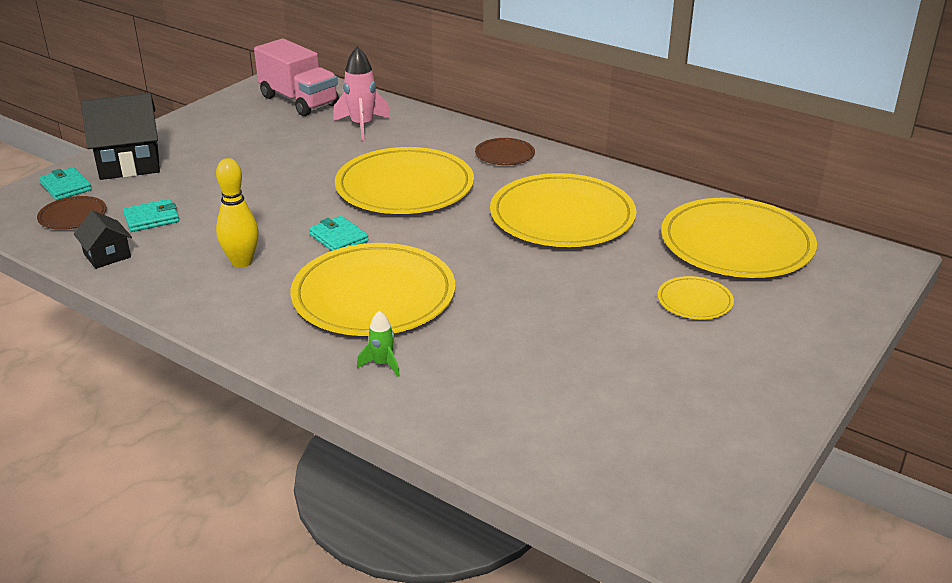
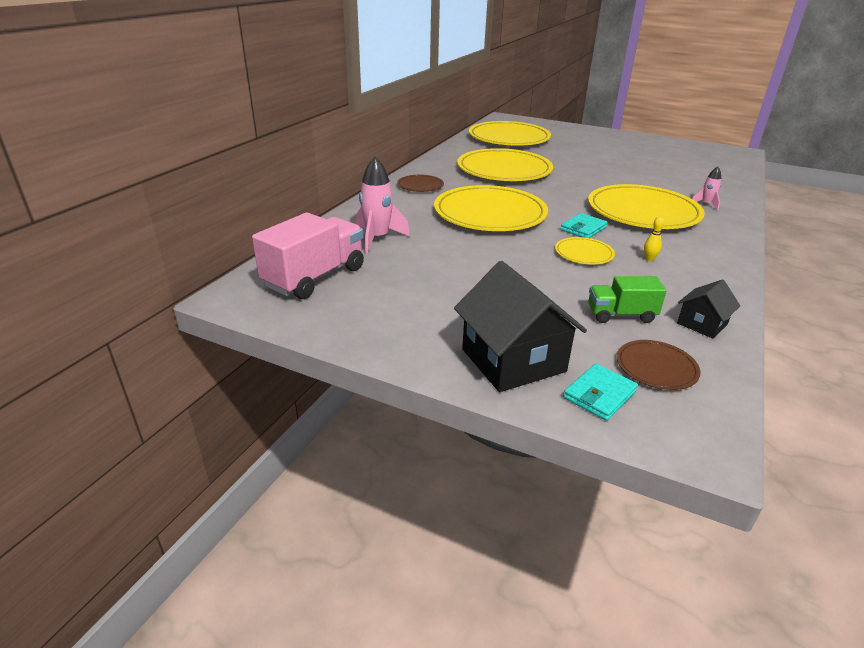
camera: 100 degrees left, 0 degrees up
(151, 218) = (620, 315): turquoise wallet -> green truck
(242, 262) = (649, 259): yellow bowling pin -> yellow bowling pin, size x0.48
(382, 364) = (706, 204): green rocket -> pink rocket
(694, 301) = (572, 146): yellow plate -> yellow plate (584, 253)

